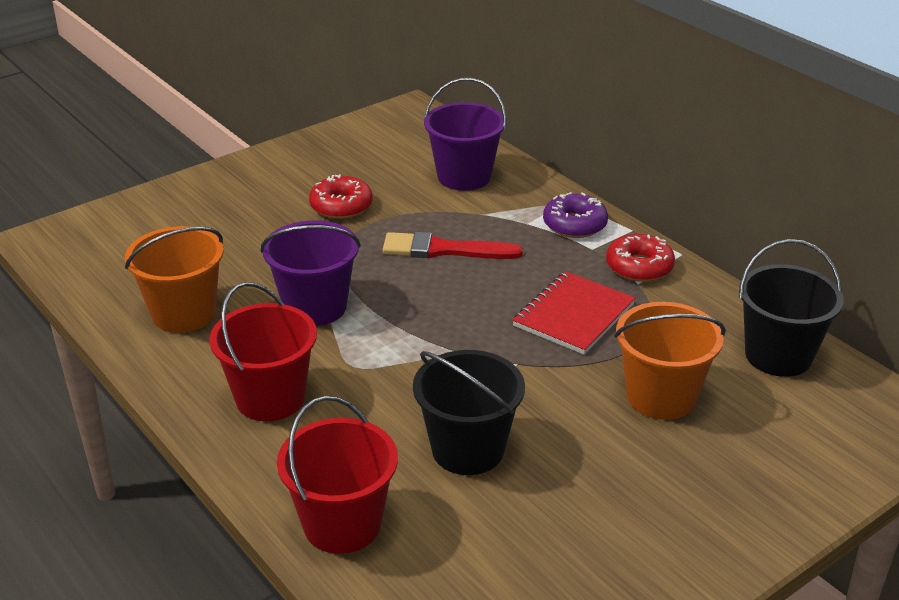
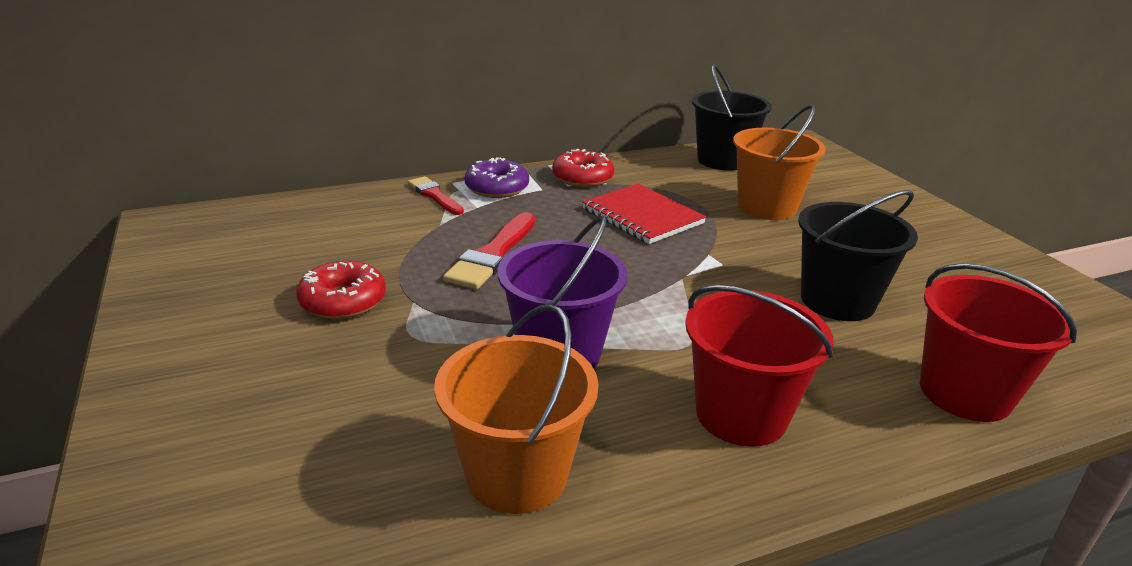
camera: 75 degrees left, 5 degrees down
(464, 177) = (357, 219): purple bucket -> none
(534, 198) = (434, 195): none -> red brush

